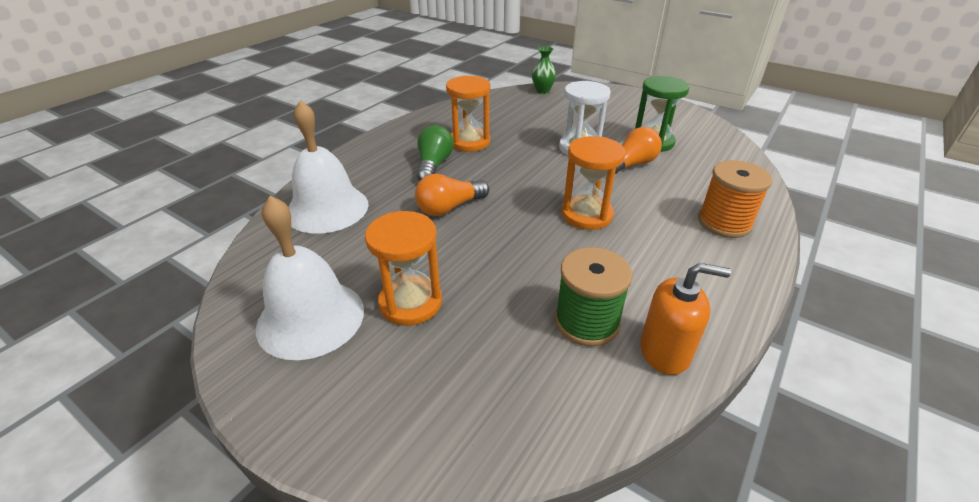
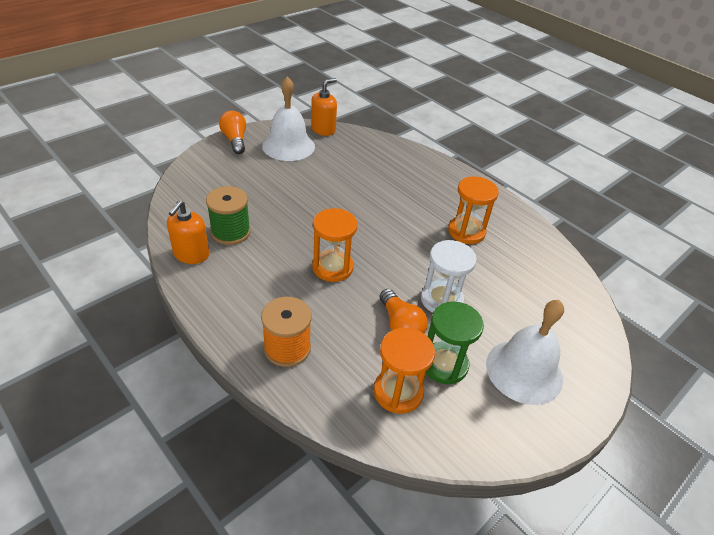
camera: 100 degrees right, 5 degrees up
(245, 285) = (323, 129): none -> orange soap dispenser
(327, 208) = (385, 156): white bell -> white bell (524, 371)
(410, 302) = (282, 175): orange hourglass -> orange hourglass (398, 392)
(434, 165) = (429, 206): green light bulb -> none
(449, 207) = (367, 203): orange light bulb -> orange light bulb (235, 140)
(542, 91) = (590, 314): green vase -> none

